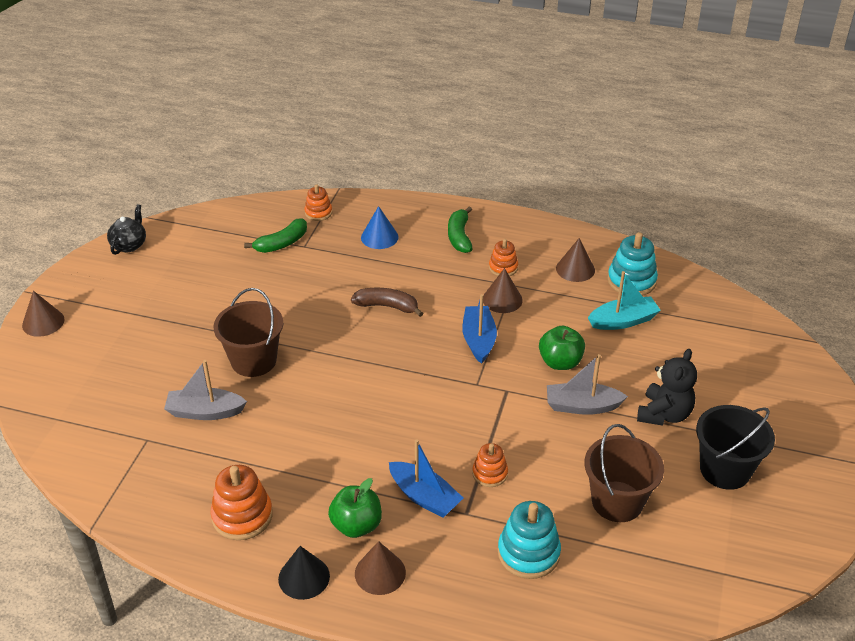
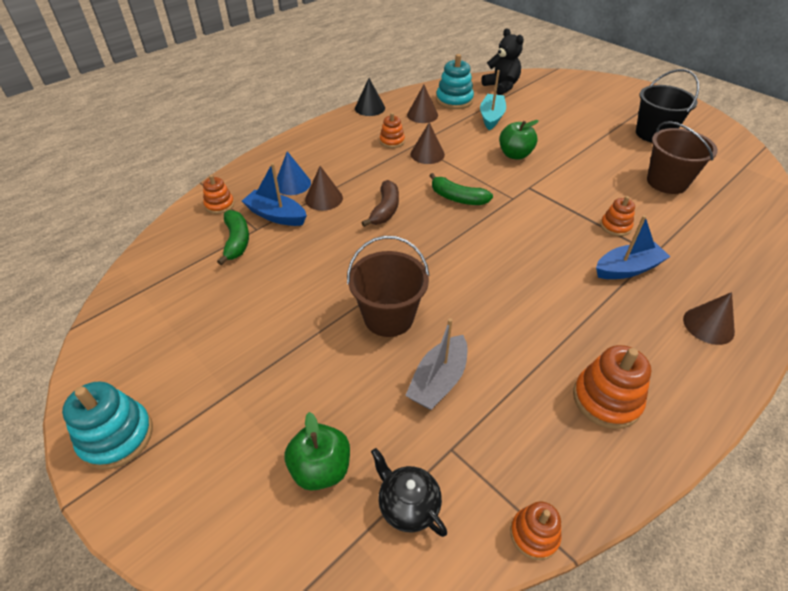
camera: 60 degrees left, 5 degrees up
(43, 322) = (153, 501): brown cone -> brown cone (324, 198)
(100, 503) = (534, 534): none -> orange stacking toy
(129, 245) = (102, 359): black teapot -> black teapot (408, 505)
(304, 577) = (702, 379): black cone -> black cone (370, 108)
(356, 525) = (647, 321): green apple -> green apple (321, 468)
(387, 306) = (385, 210): brown banana -> brown banana turned 150 degrees clockwise
(459, 236) = (335, 147): green banana -> green banana (457, 198)
(479, 340) = (464, 180): blue boat -> blue boat (276, 215)
(528, 553) = (706, 238): turquoise stacking toy -> turquoise stacking toy (117, 437)
(582, 406) = (565, 162): grey boat -> none
(664, 414) = (592, 135): black teddy bear -> black teddy bear (501, 87)

